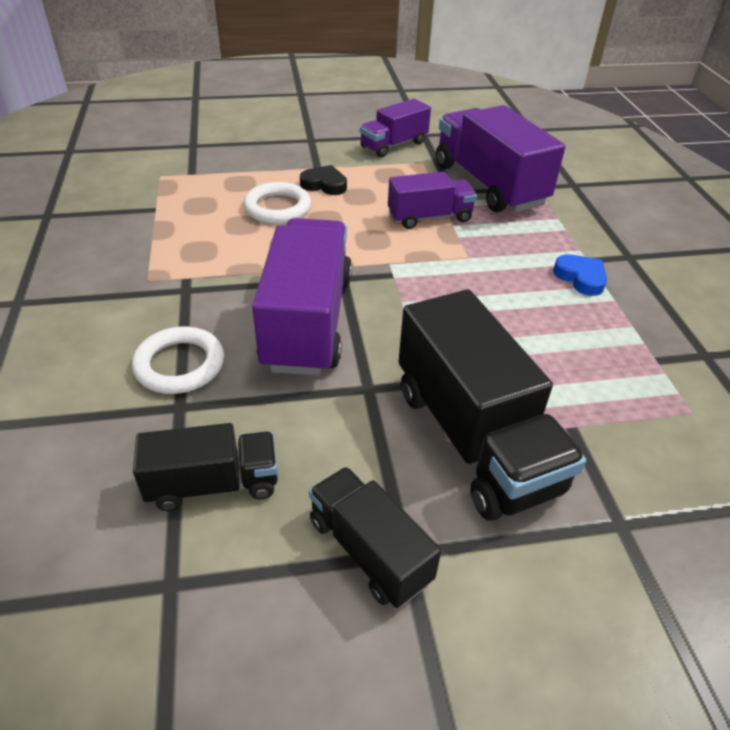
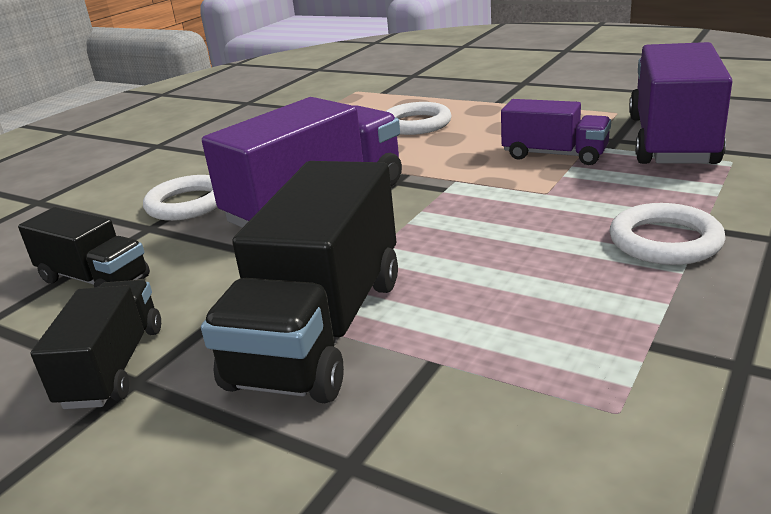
camera: 45 degrees right, 15 degrees down
(324, 184) = (484, 115): black heart -> none
(393, 145) = (605, 95): purple truck -> none
(581, 278) = (665, 241): blue heart -> white ring

